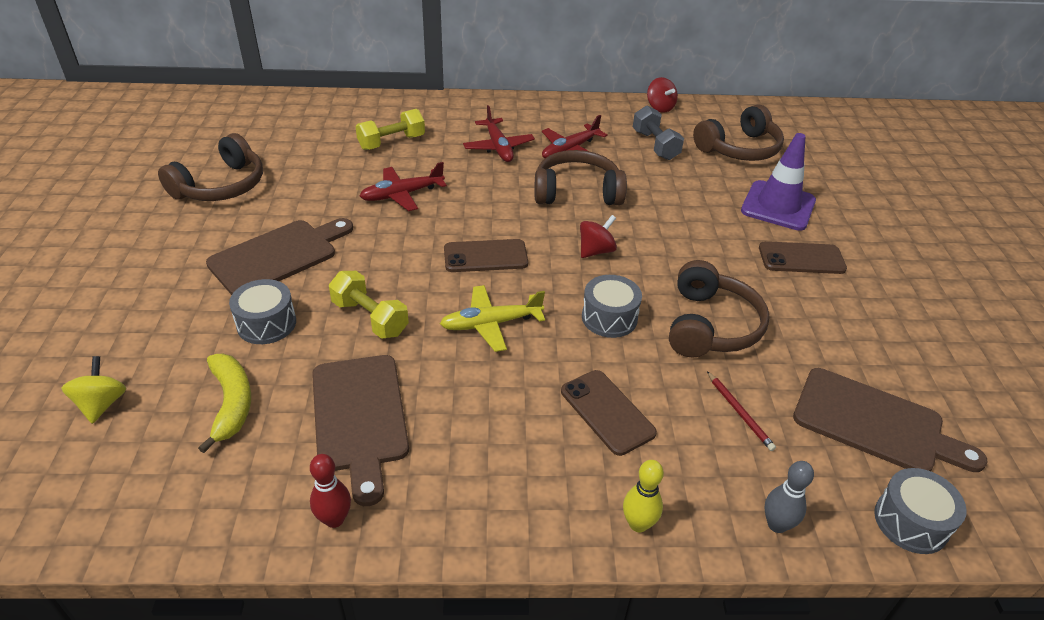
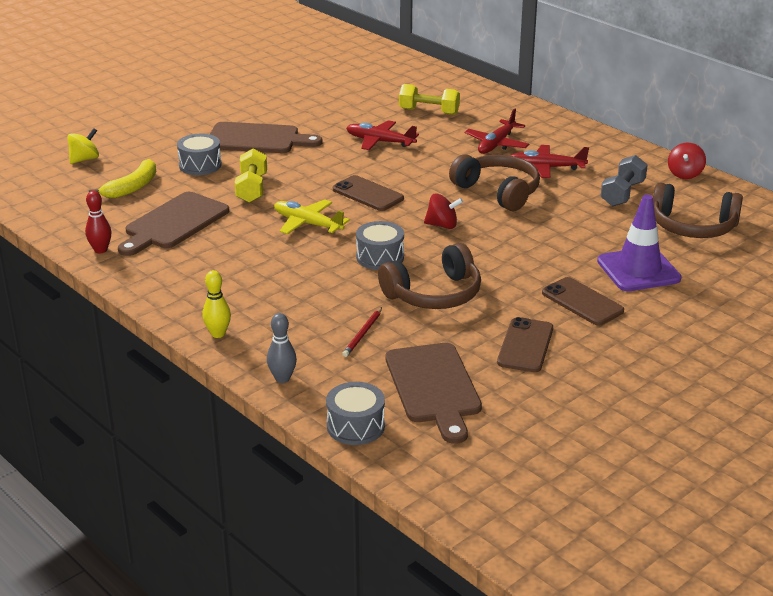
camera: 50 degrees right, 10 degrees down
(221, 186) = (287, 92): brown headphones -> none
(607, 412) = (291, 290): brown phone -> brown phone (525, 345)

